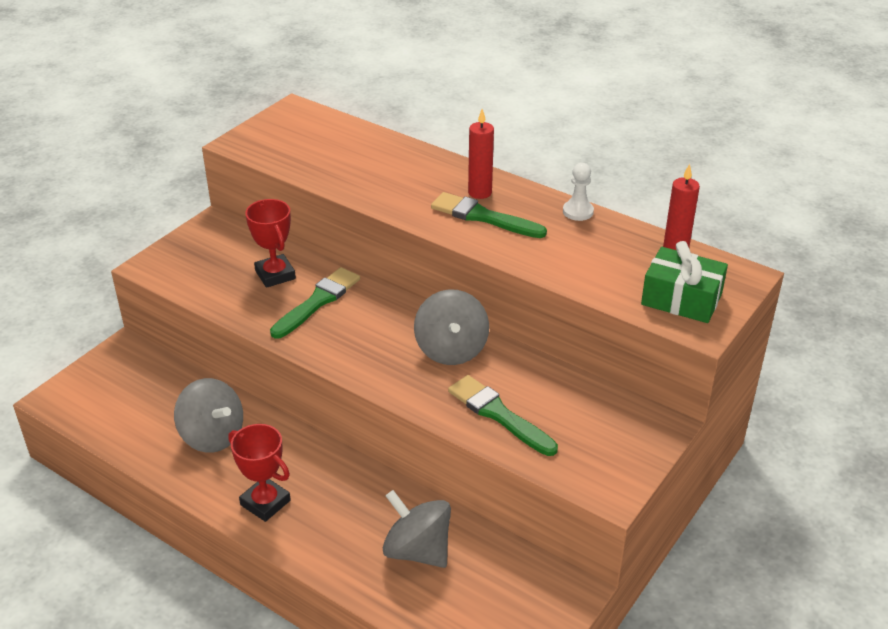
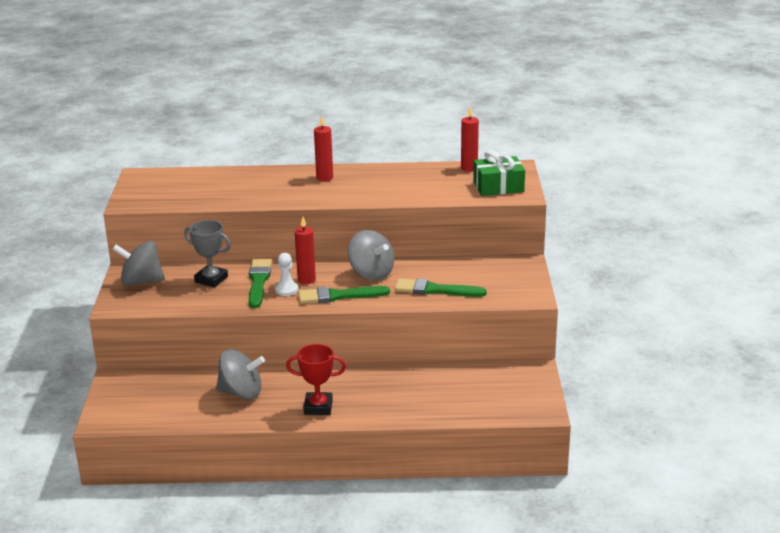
camera: 35 degrees left, 10 degrees down
(275, 275) = (211, 279): red trophy -> grey trophy
(370, 324) = (306, 280): none -> red candle
(417, 550) = (434, 388): grey spinning top -> grey spinning top (141, 281)
(483, 217) = (342, 188): green brush -> green brush (339, 296)
(578, 212) = (393, 168): white pawn -> white pawn (286, 290)

